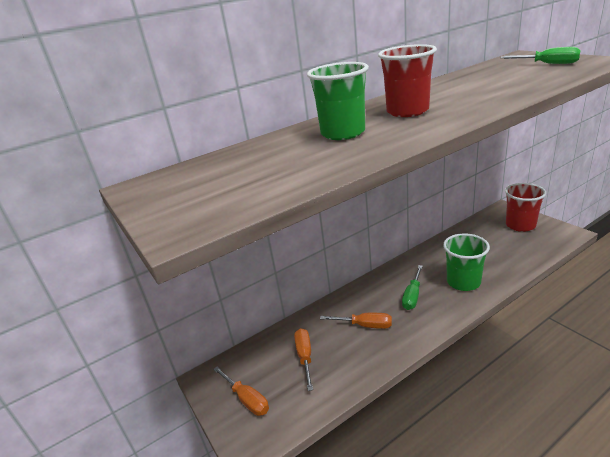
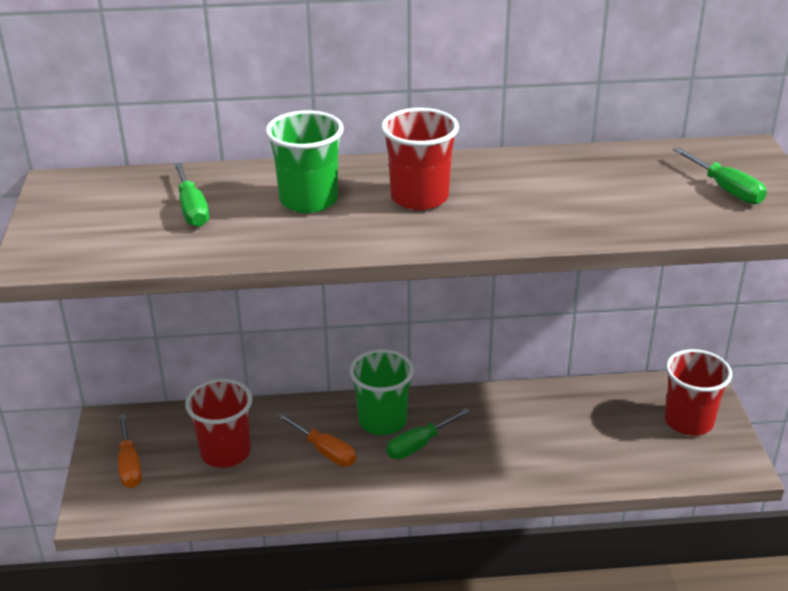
camera: 25 degrees right, 5 degrees up
(268, 162) = (192, 209): none -> green screwdriver
(305, 357) = (225, 452): orange screwdriver -> red cup
(463, 282) = (502, 460): green cup -> green cup (382, 421)

